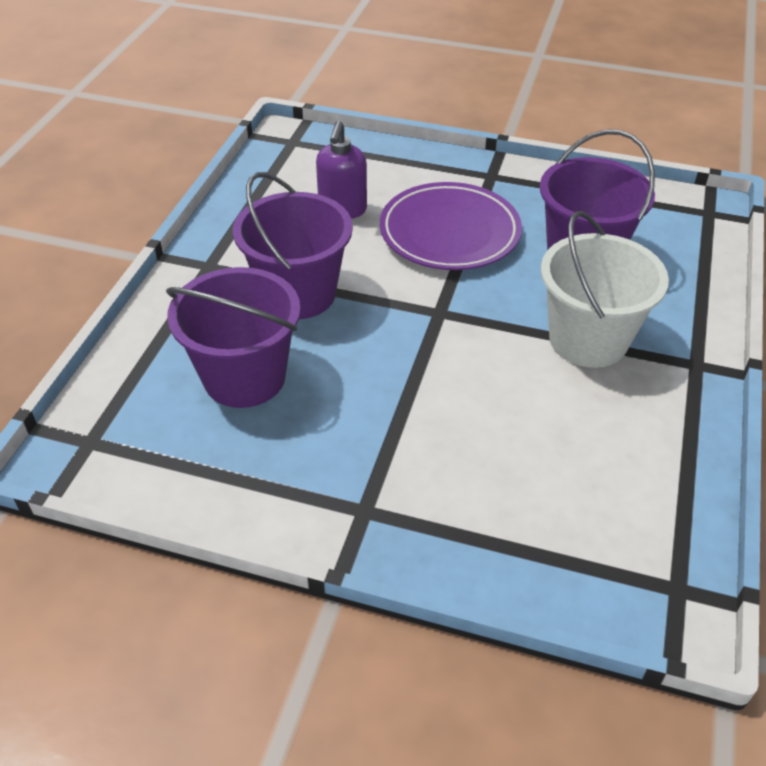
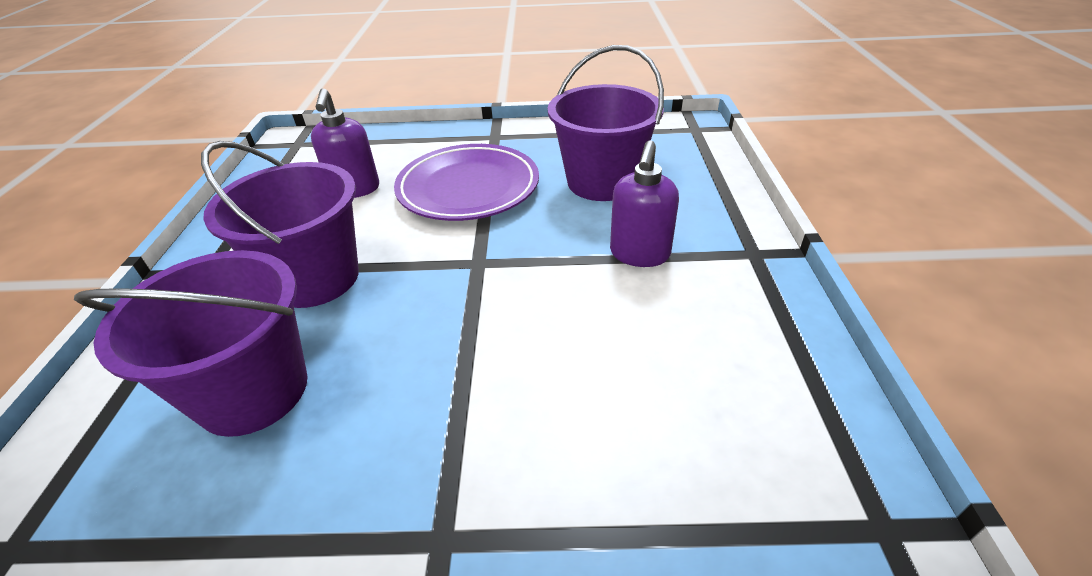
camera: 15 degrees left, 5 degrees down
(588, 339) = (639, 254): white bucket -> purple soap dispenser

